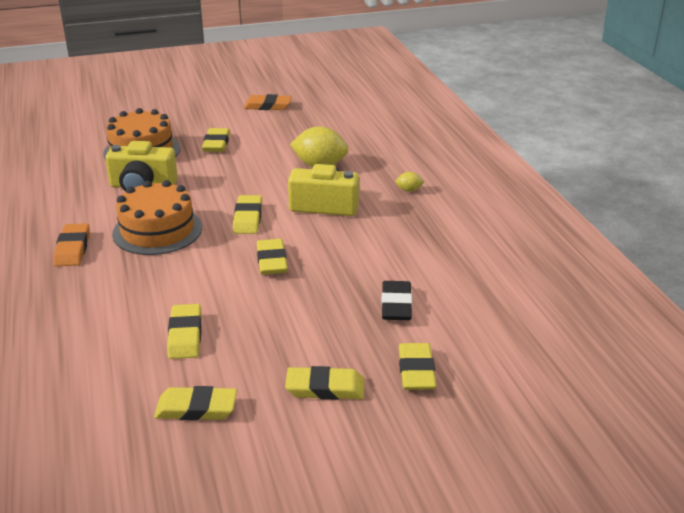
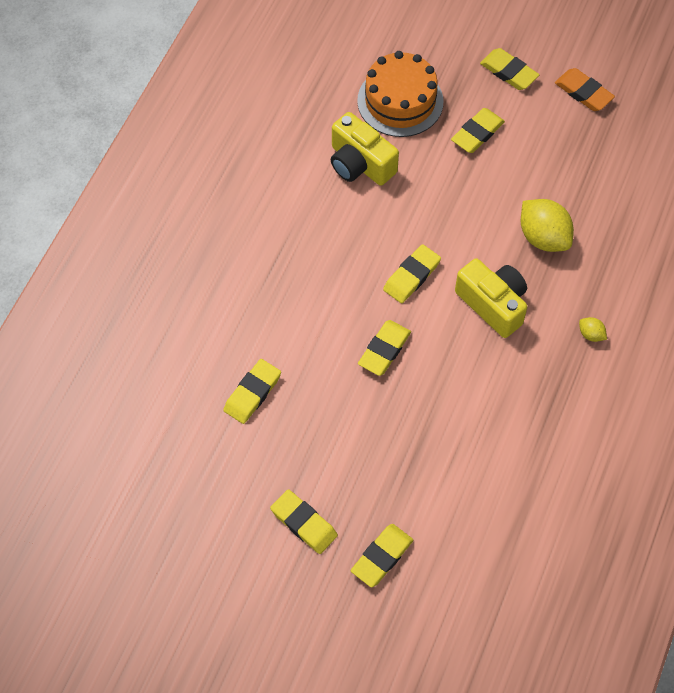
camera: 40 degrees right, 30 degrees up
(72, 249) = (244, 221): orange eraser -> none
(157, 230) = (325, 242): orange cake -> none
(196, 408) = (205, 476): yellow eraser -> yellow eraser (508, 72)
(396, 305) = (434, 477): black eraser -> none

